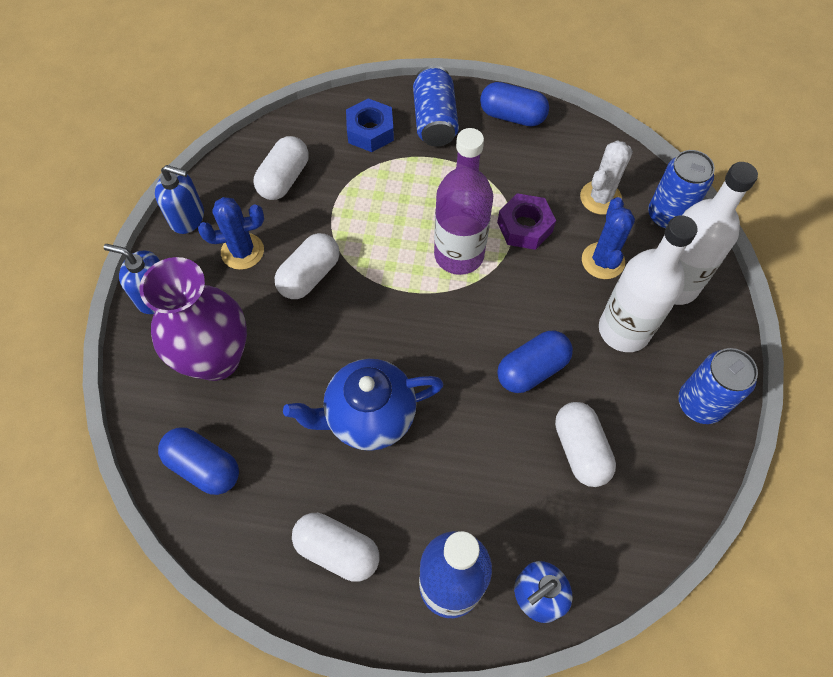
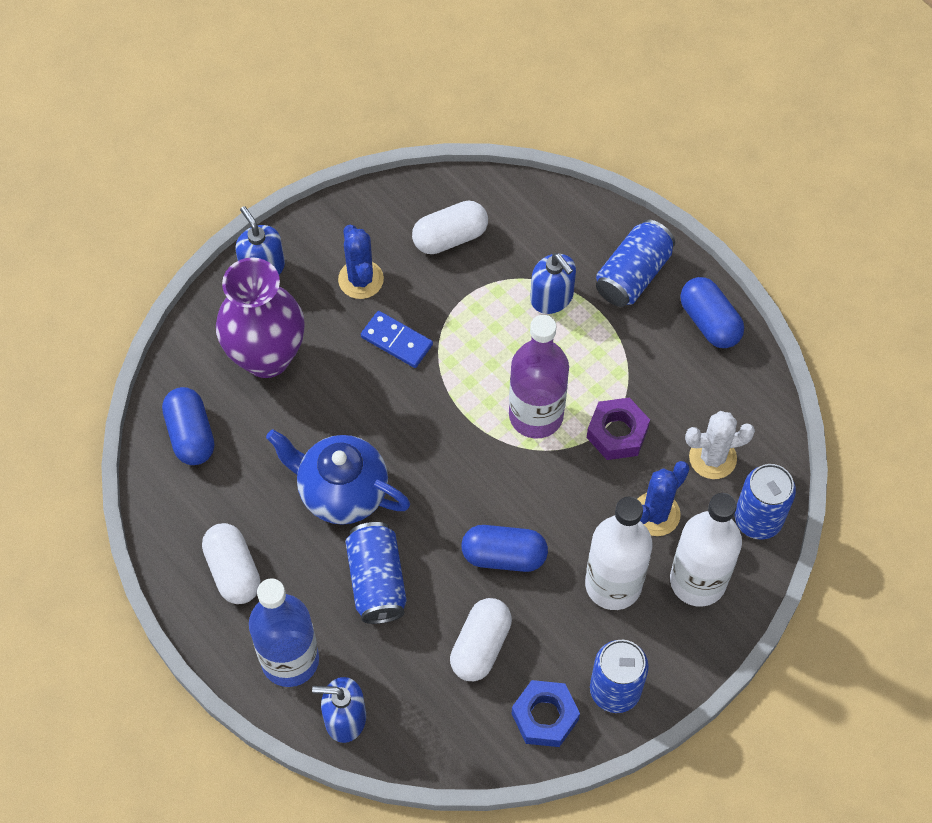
camera: 40 degrees right, 0 degrees up
(187, 217) = (342, 216): blue soap dispenser -> blue soap dispenser (552, 297)
(242, 251) = (361, 279): blue cactus -> blue cactus turned 45 degrees clockwise
(309, 275) = (396, 341): white capsule -> blue domino
(370, 131) = (564, 245): blue nut -> blue nut (545, 717)
(459, 464) = (377, 581): none -> blue can

